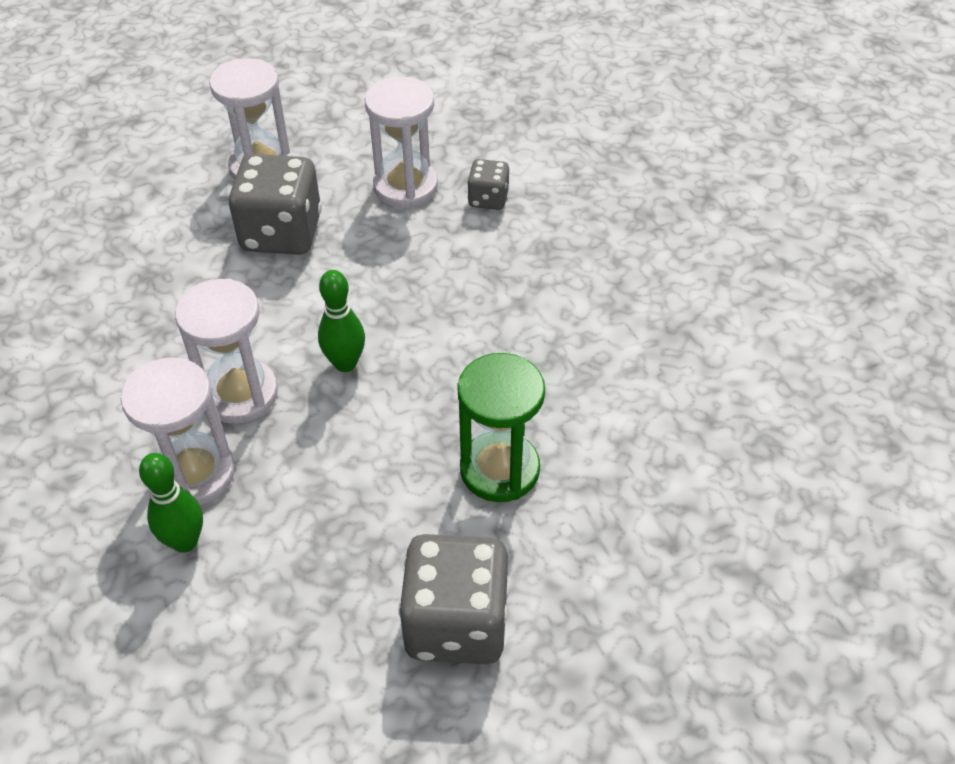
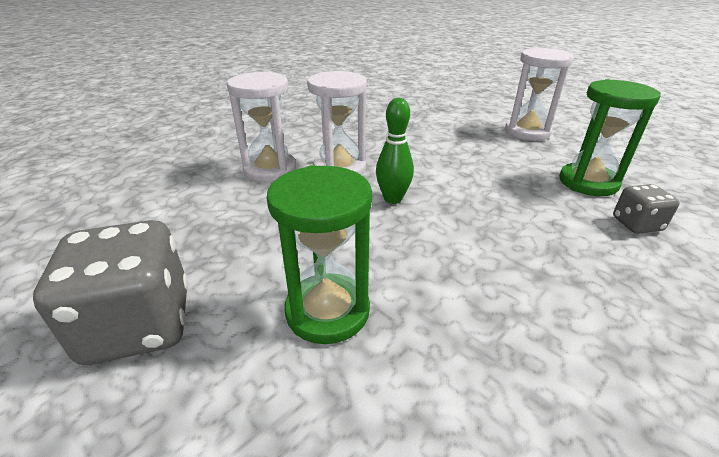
camera: 70 degrees right, 15 degrees down
(185, 541) = (217, 179): green bowling pin -> none
(281, 233) = (482, 150): grey dice -> none
(405, 186) = (588, 182): white hourglass -> green hourglass

